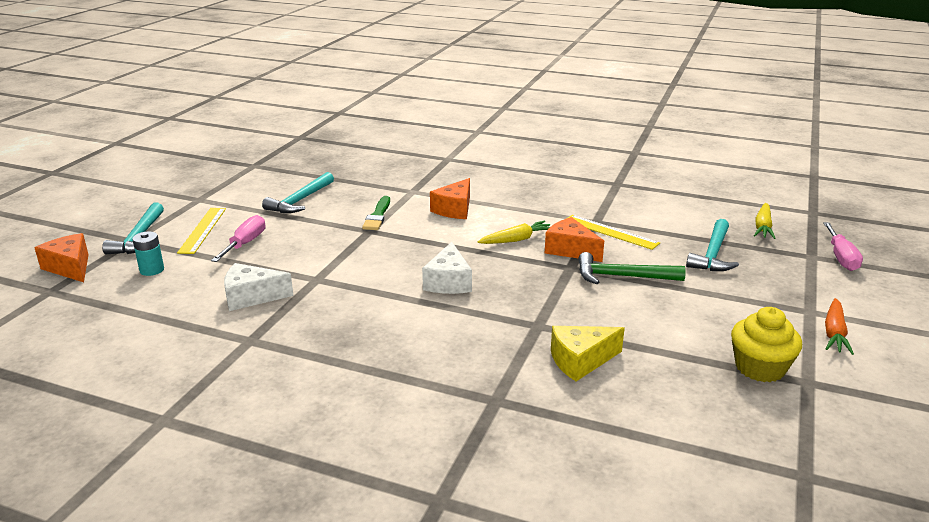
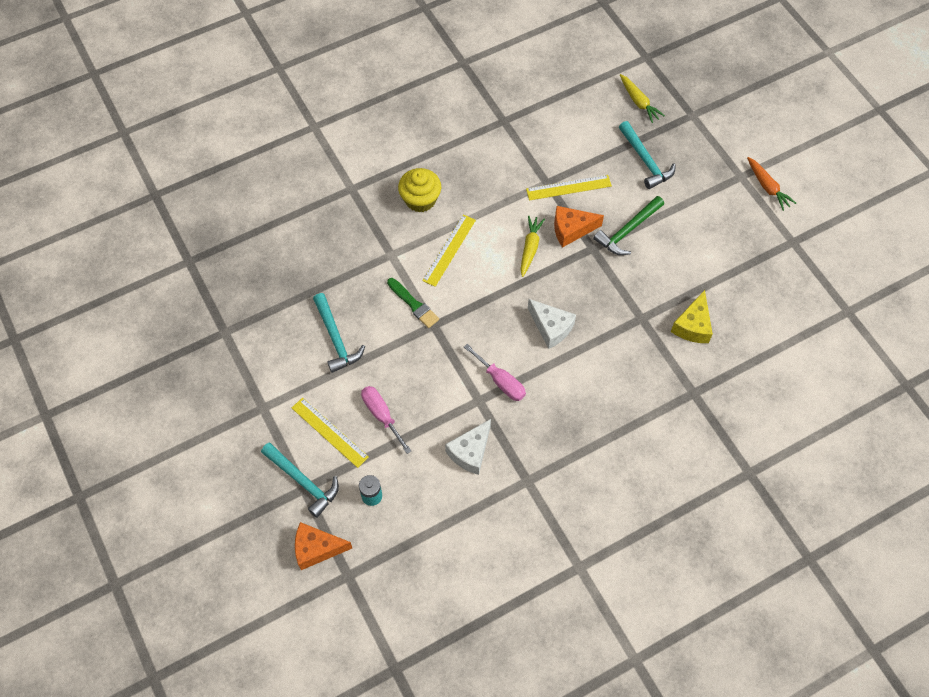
camera: 50 degrees left, 35 degrees up
(454, 209) = (449, 250): orange cheese -> yellow ruler
(760, 368) = (766, 250): yellow cupcake -> yellow cupcake (420, 199)
(841, 257) = (706, 102): pink screwdriver -> pink screwdriver (501, 381)

